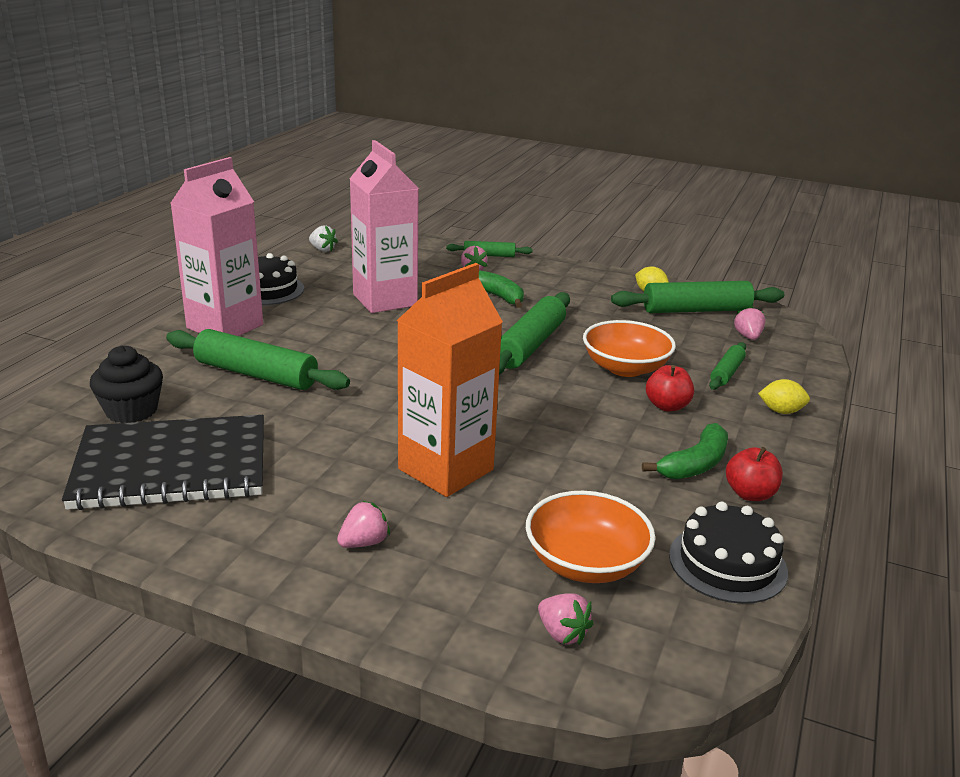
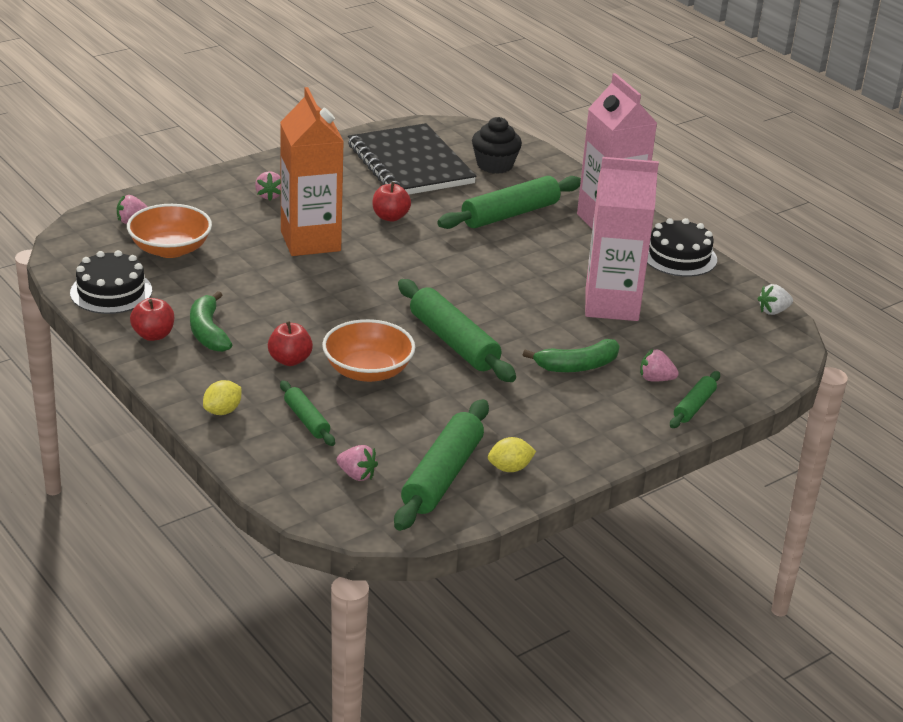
camera: 120 degrees right, 5 degrees up
(172, 466) = (410, 164): black notebook -> black notebook turned 45 degrees counterclockwise
(333, 438) = (390, 217): none -> red apple

